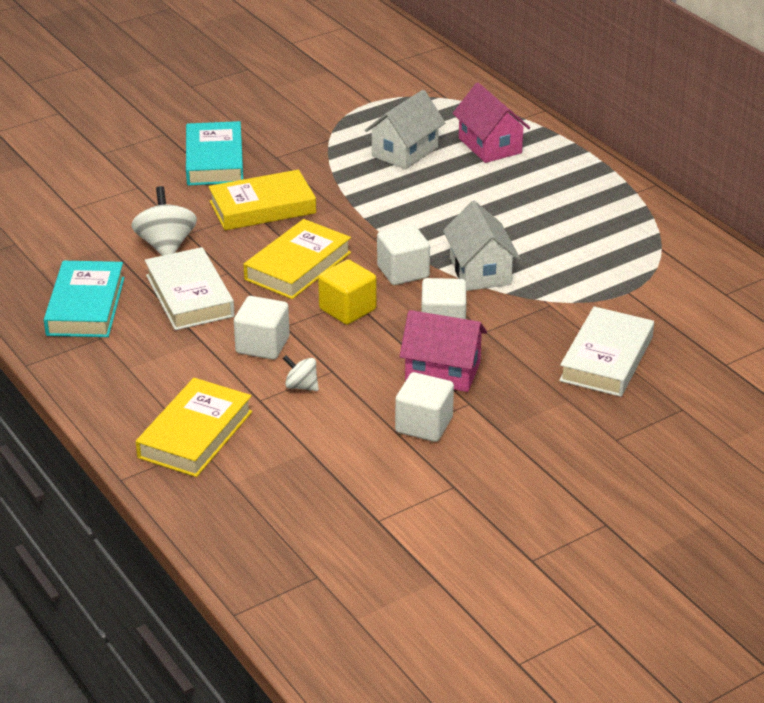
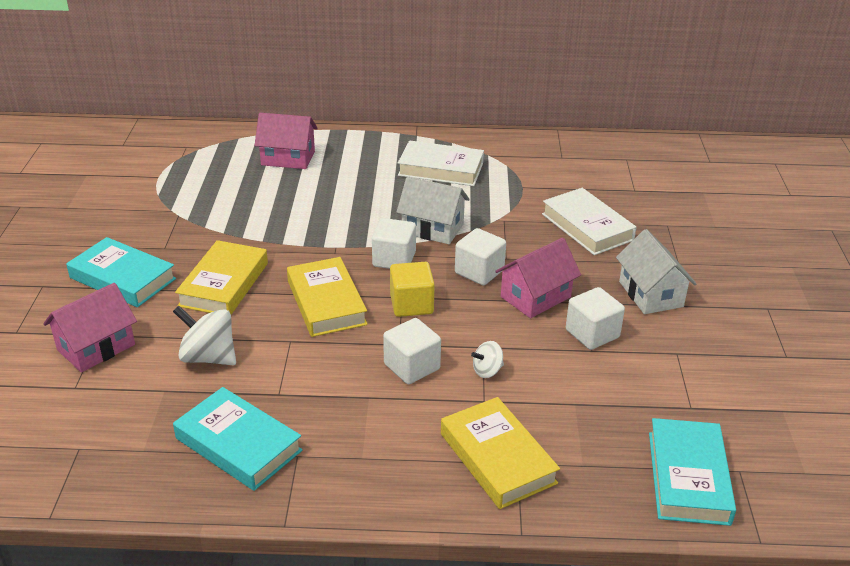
camera: 55 degrees left, 0 degrees up
(123, 193) = (96, 347): none -> pink house
(189, 296) = (298, 376): white book -> white book (440, 169)
(277, 547) = (688, 477): none -> turquoise book
(404, 152) = (244, 192): white house -> white house (650, 294)

